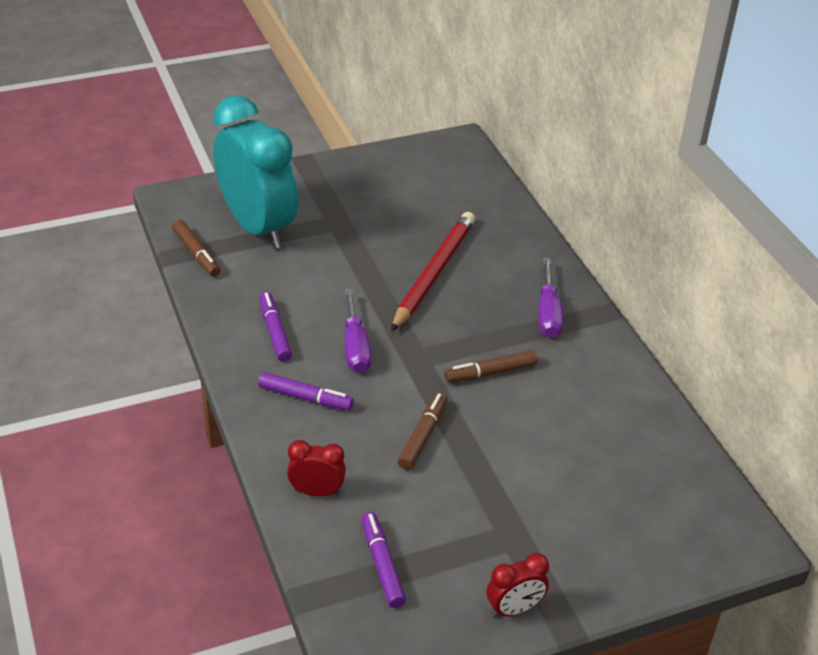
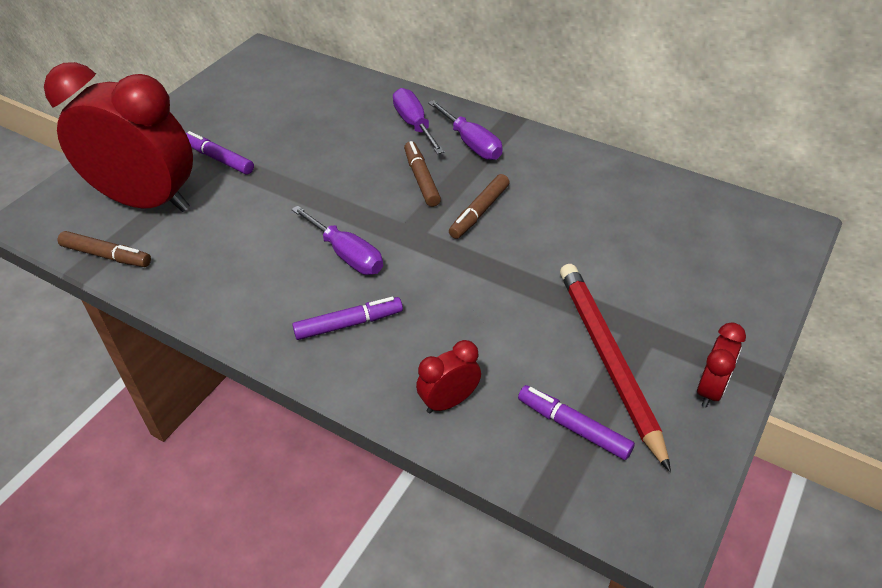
camera: 35 degrees left, 5 degrees up
(258, 227) = (147, 201): turquoise clock -> red clock
(275, 332) = (259, 283): purple marker -> purple marker (219, 159)
(423, 436) = (484, 294): brown marker -> brown marker (421, 179)
(433, 273) = (348, 160): red pencil -> red pencil (608, 360)
(518, 272) = (414, 124): none -> purple screwdriver

